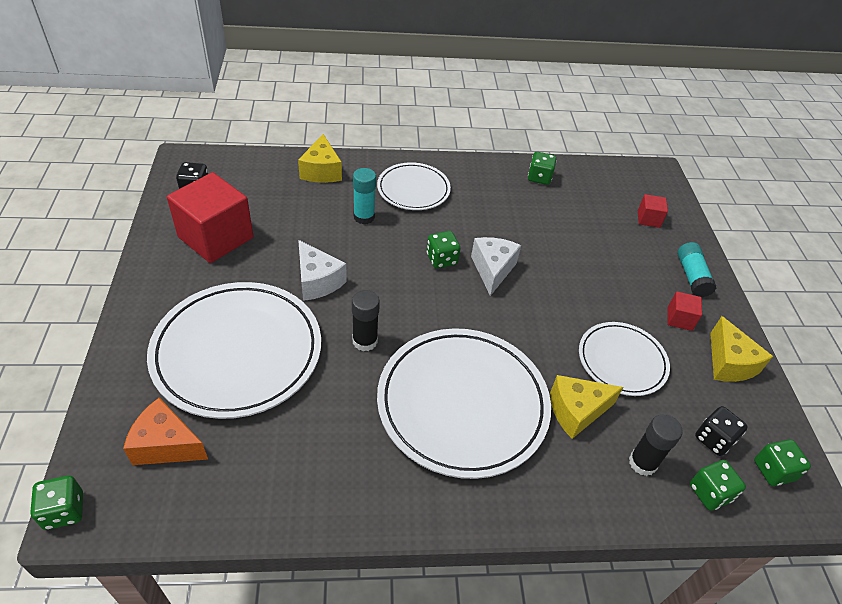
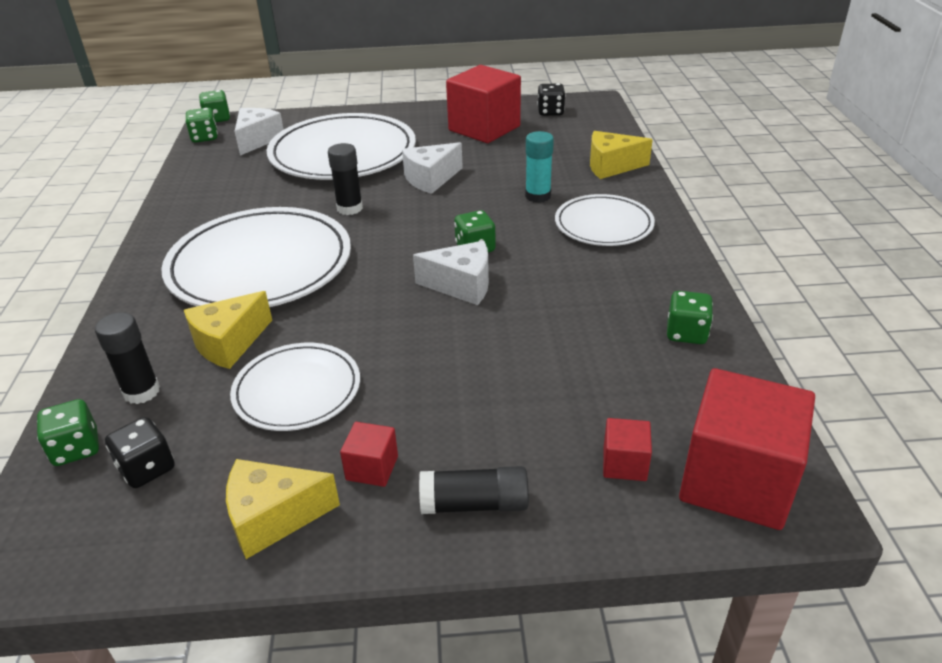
camera: 95 degrees right, 10 degrees down
(166, 445) = (257, 140): orange cheese -> white cheese
(576, 411) = (229, 343): yellow cheese -> yellow cheese turned 120 degrees counterclockwise
(649, 186) = (736, 480): none -> red cube
(691, 276) = (474, 504): turquoise glue stick -> black glue stick
(773, 470) = (74, 529): green dice -> green dice (204, 137)

